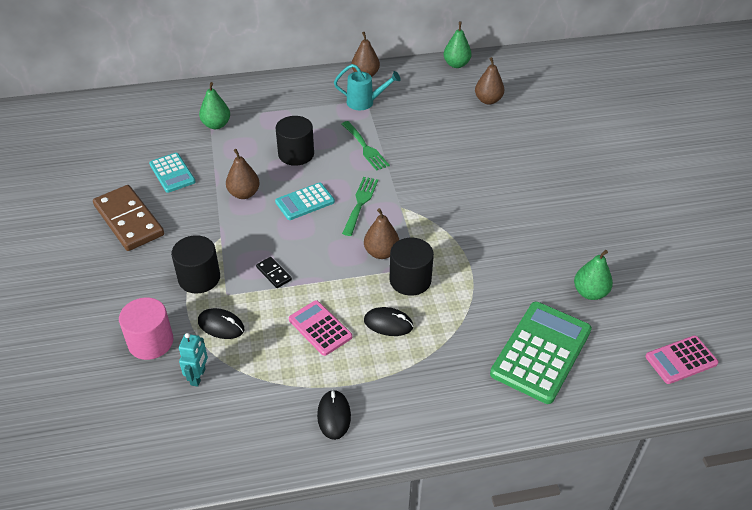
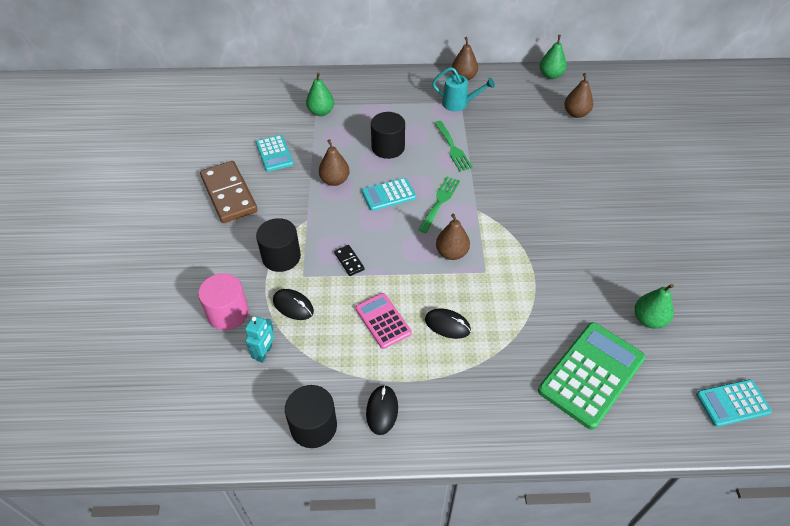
camera: 10 degrees right, 5 degrees up
(410, 280) = (475, 284): black cylinder -> black cylinder (313, 426)
(681, 360) = (732, 403): pink calculator -> turquoise calculator

